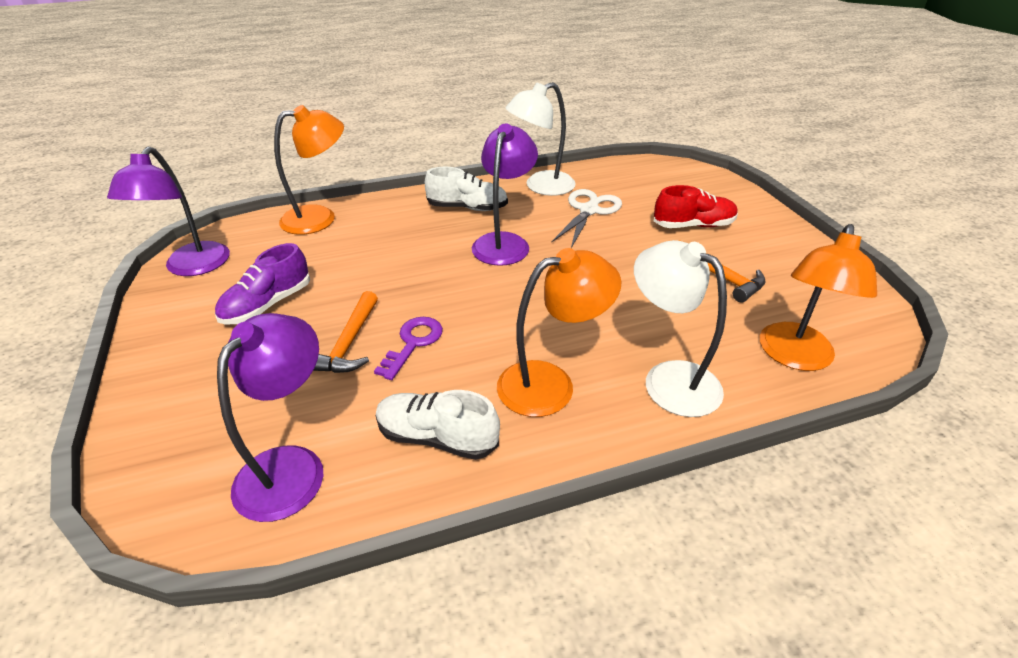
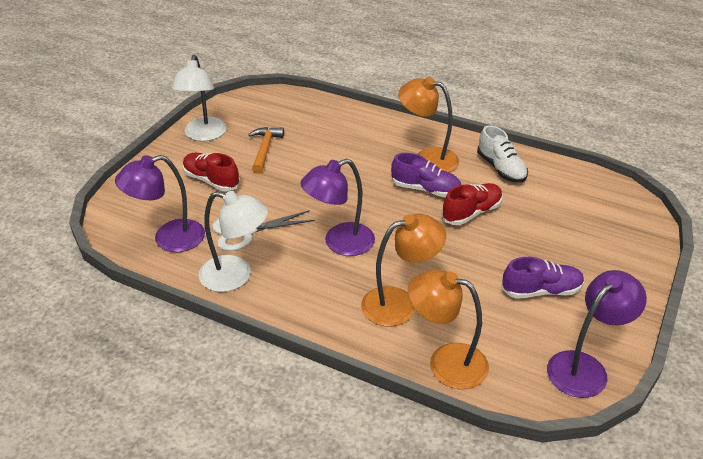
camera: 135 degrees left, 0 degrees up
(291, 466) = (574, 193): purple lamp -> purple lamp (169, 239)
(349, 343) = (507, 233): orange hammer -> none
(413, 343) = (472, 213): purple key -> red shoe
(468, 208) = (320, 292): white shoe -> none
(497, 339) = (426, 189): none -> purple shoe
(669, 379) = (374, 132): white lamp -> white lamp (203, 135)
(794, 357) = (309, 110): orange lamp -> orange lamp (399, 303)

